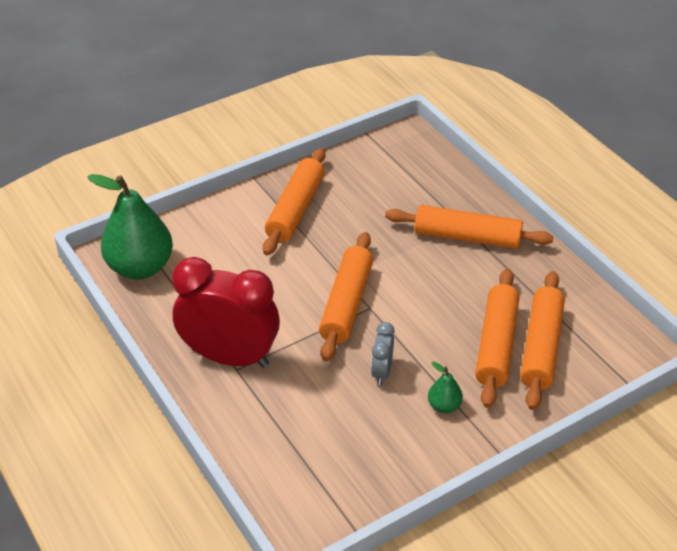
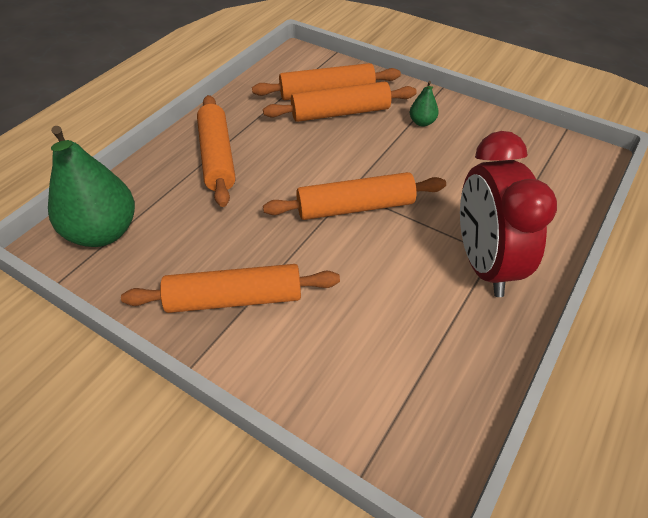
camera: 115 degrees left, 5 degrees up
(140, 267) = (425, 417): green pear -> green pear (103, 232)
(382, 372) = (416, 162): grey clock -> none

